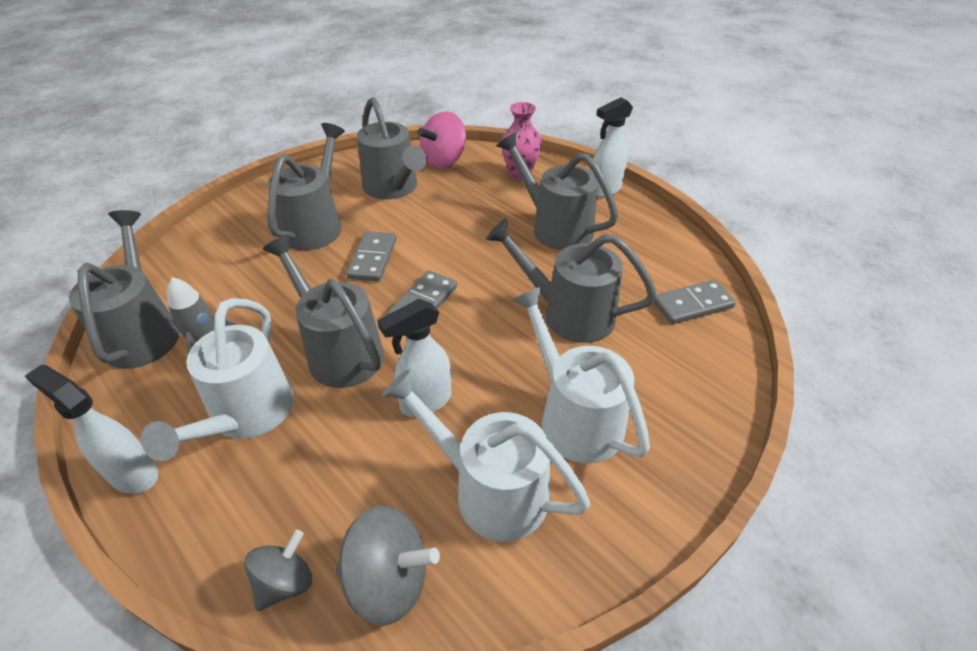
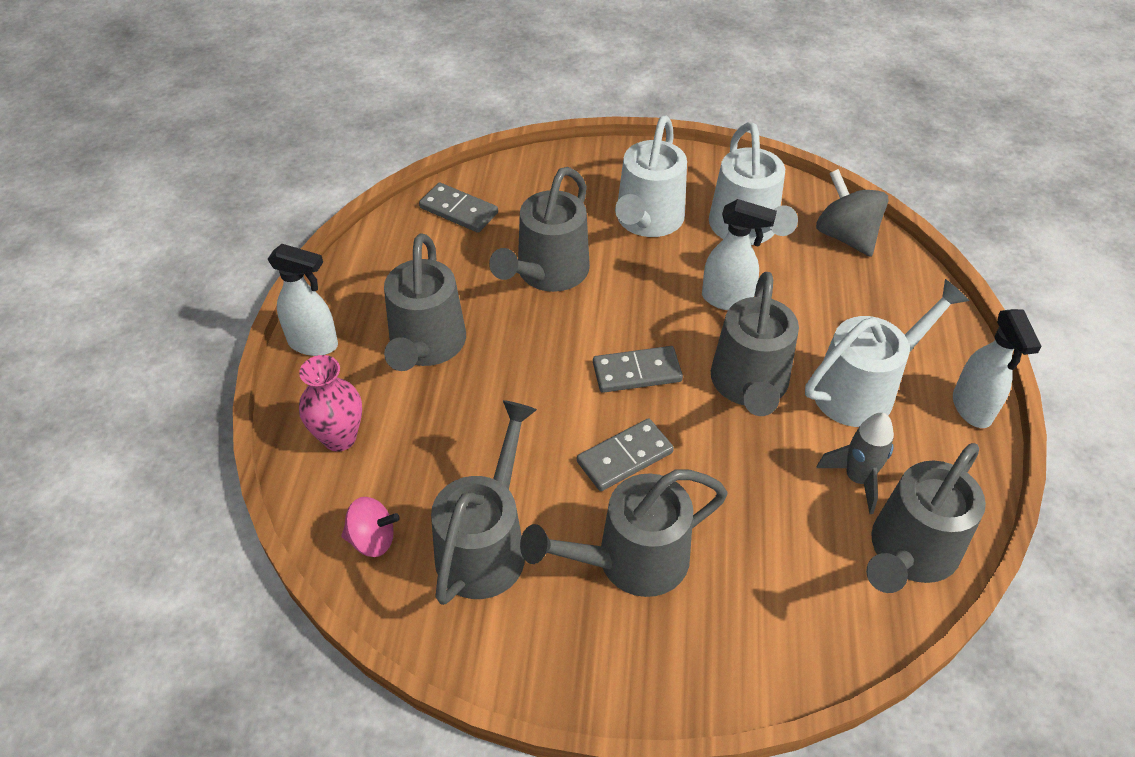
camera: 130 degrees left, 5 degrees up
(285, 582) = (903, 275): grey spinning top -> none
(444, 161) = (372, 539): pink spinning top -> pink spinning top, size x0.65
(567, 313) = (547, 274): grey watering can -> grey watering can turned 45 degrees clockwise

